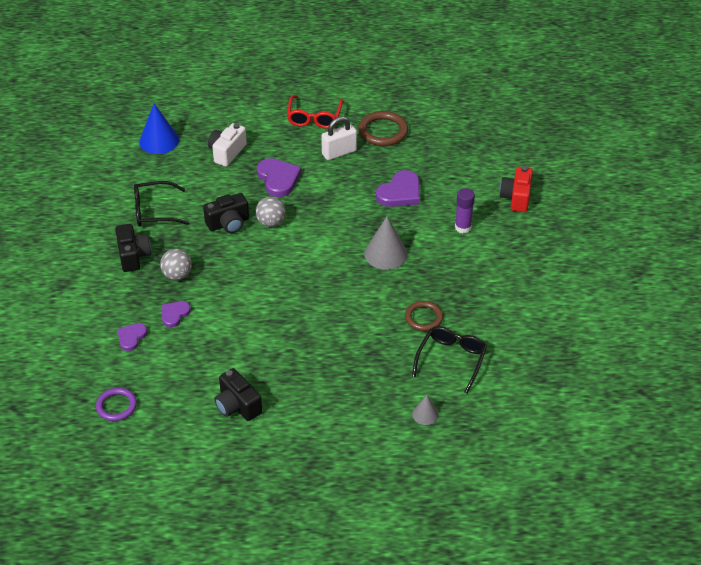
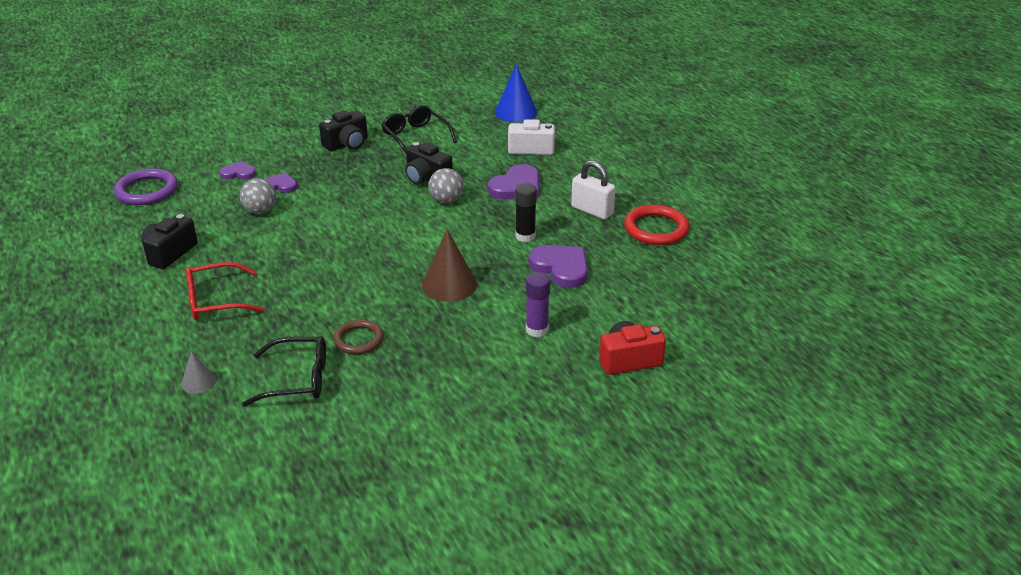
camera: 65 degrees right, 10 degrees down
(116, 406) = (147, 190): purple ring -> purple ring, size x1.50
(177, 275) = (335, 172): grey ball -> grey ball (260, 211)
(314, 118) = (634, 181): red glasses -> red glasses (215, 301)
(349, 197) = (525, 236): none -> black glue stick
(383, 131) = (656, 229): brown ring -> red ring
(386, 254) = (449, 285): grey cone -> brown cone
(400, 192) = (561, 268): purple heart -> purple heart turned 150 degrees counterclockwise

